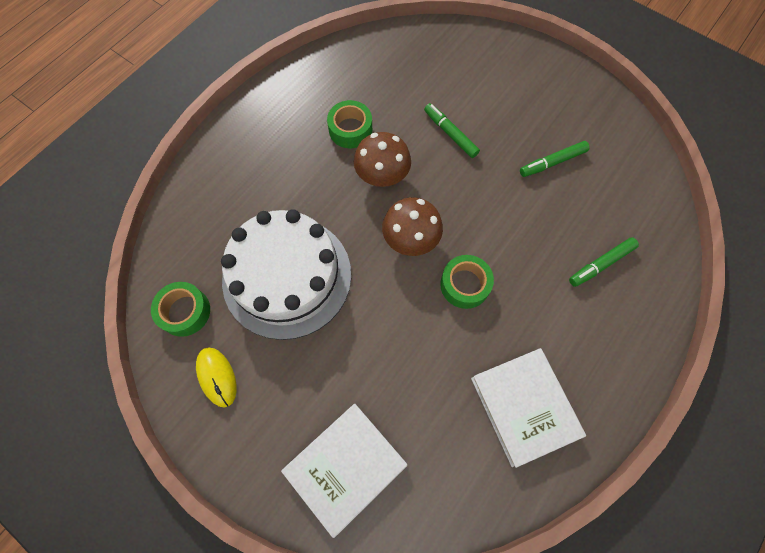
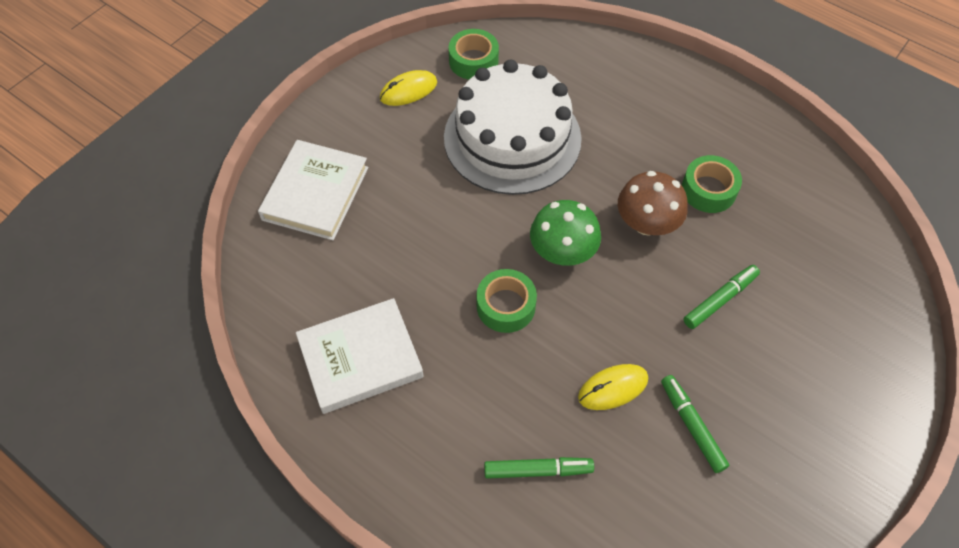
camera: 90 degrees right, 10 degrees down
(345, 467) = (315, 193): white book -> white book turned 60 degrees clockwise
(410, 239) = (562, 252): brown mushroom -> green mushroom
(529, 210) = (613, 388): none -> yellow mouse
(601, 264) = (538, 470): green marker -> green marker turned 120 degrees clockwise

